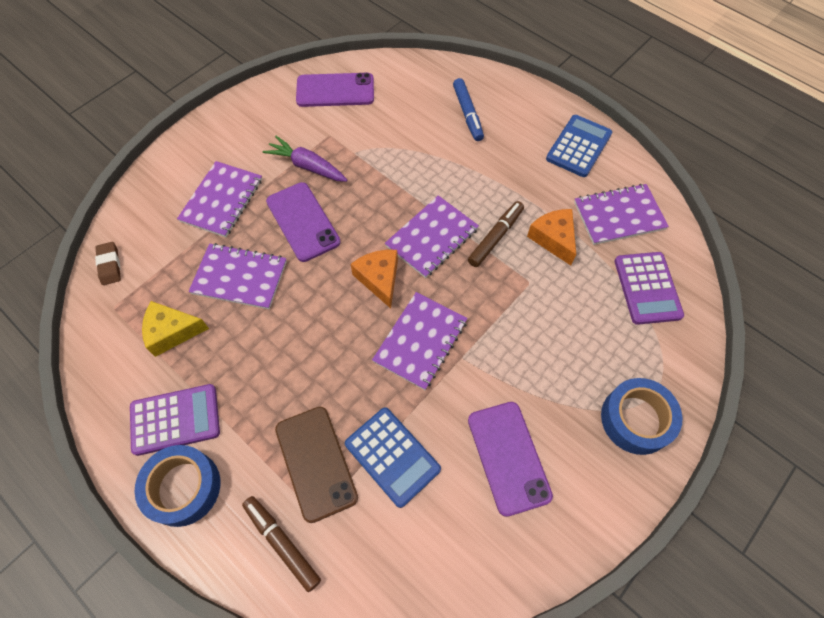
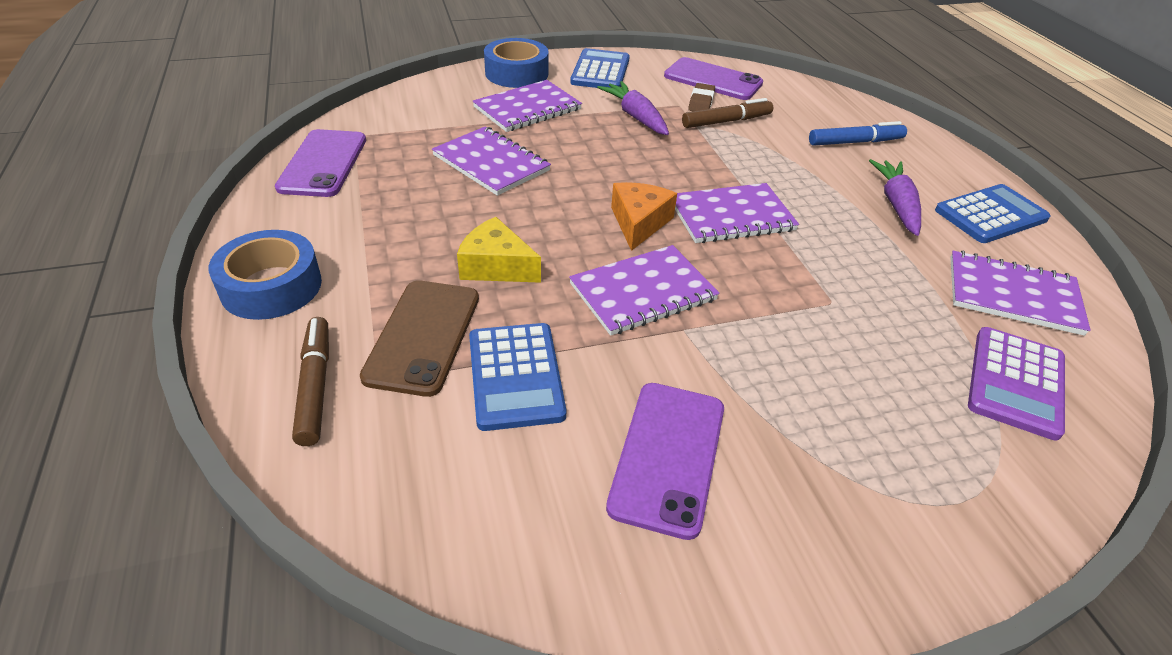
camera: 30 degrees right, 20 degrees down
(110, 265) = (382, 110): brown eraser -> brown eraser (701, 102)
(172, 332) = (388, 172): yellow cheese -> yellow cheese (496, 266)
(175, 420) = (322, 233): purple calculator -> none
(246, 123) = (600, 71): none -> blue calculator
(303, 222) = (594, 151): purple phone -> purple phone (323, 163)
(467, 114) = (855, 142): blue marker -> blue marker turned 120 degrees counterclockwise
(495, 237) = (814, 246): brown marker -> brown marker (726, 121)
(522, 167) = (896, 205): none -> purple carrot
(553, 239) = (896, 278): orange cheese -> none
(636, 419) = (903, 517): blue tape -> blue tape (516, 73)

